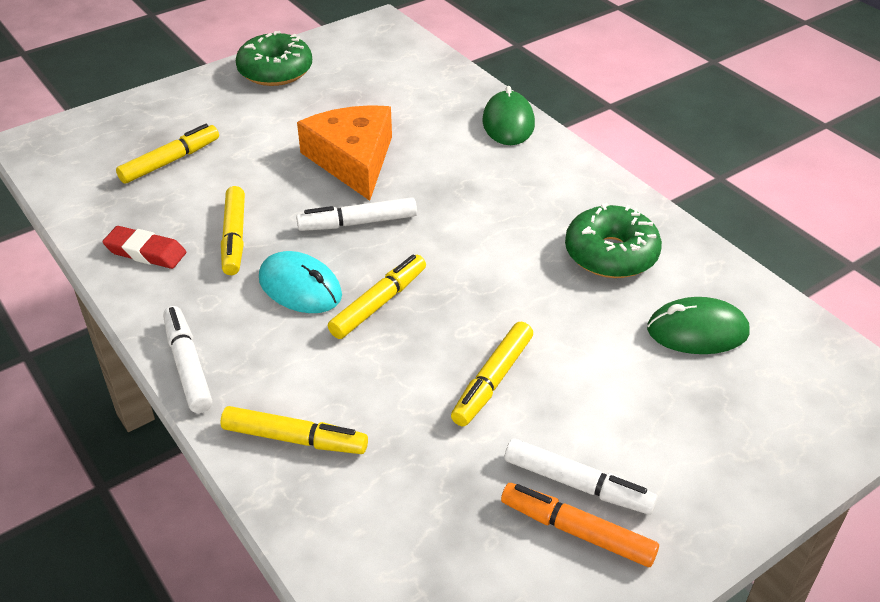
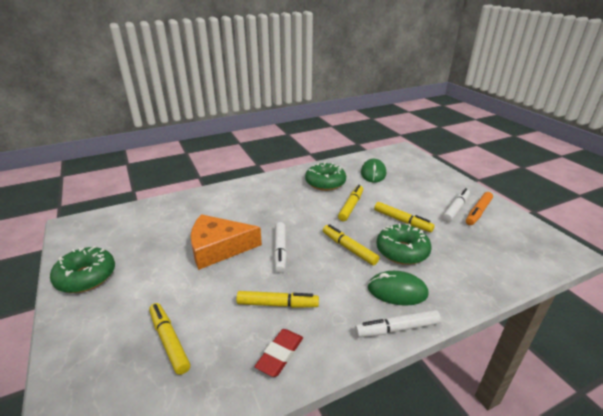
camera: 80 degrees left, 10 degrees down
(295, 439) = (447, 284): yellow marker -> yellow marker (351, 206)
(300, 287) = (332, 276): turquoise mouse -> none
(385, 377) = (402, 251): none -> green donut
(508, 123) = (215, 194): green mouse -> green mouse (397, 291)

